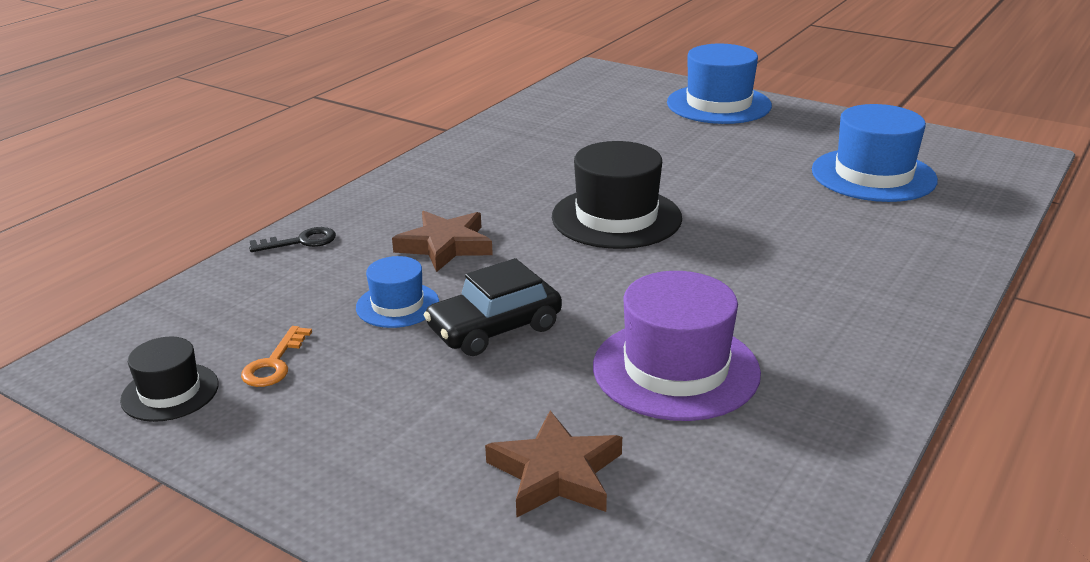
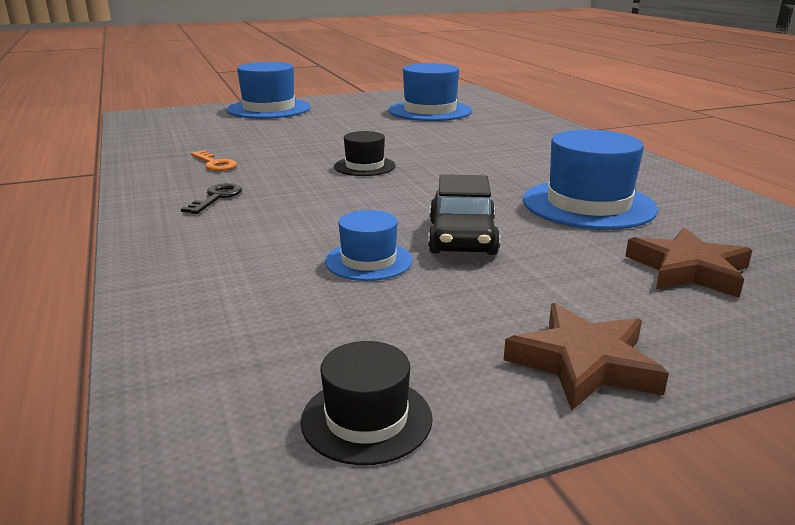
camera: 55 degrees left, 5 degrees down
(274, 363) = (390, 341): orange key -> orange key (215, 164)
(301, 241) = (168, 271): black key -> black key (217, 198)
(445, 246) = (300, 220): brown star -> brown star (584, 363)
(616, 217) = (364, 166): black hat -> black hat, size x0.55
(675, 369) = (588, 204): purple hat -> blue hat

